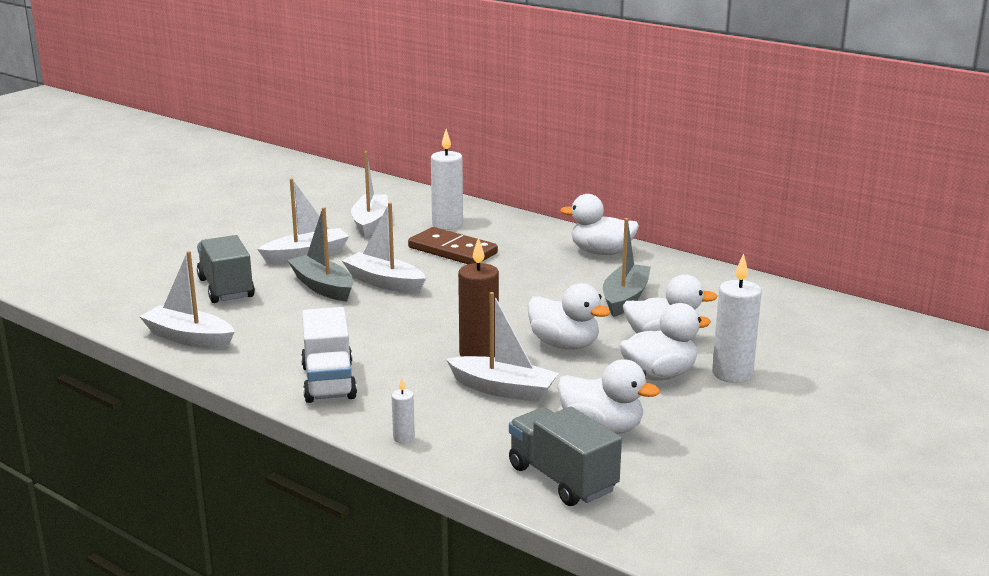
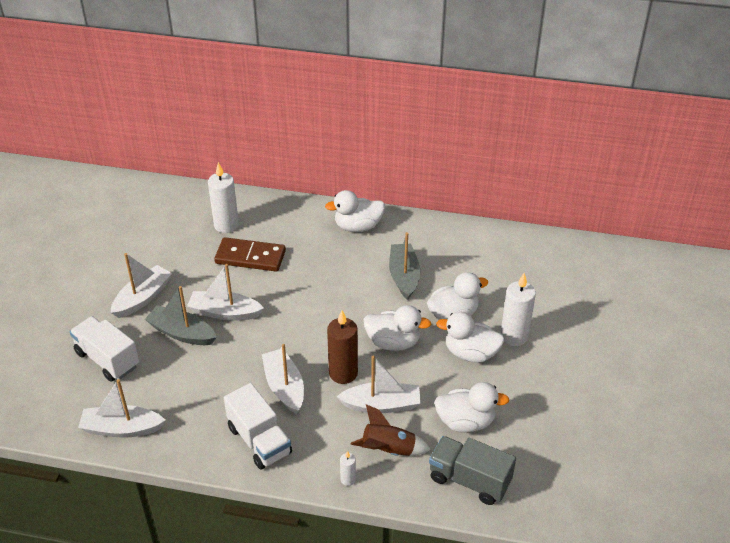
camera: 25 degrees left, 20 degrees up
(226, 288) = (107, 359): grey truck -> white truck
(370, 223) = (165, 240): white boat -> white boat (284, 387)
(478, 427) = (388, 450): none -> brown rocket
(659, 375) = (470, 353): white duck -> white duck turned 120 degrees counterclockwise

